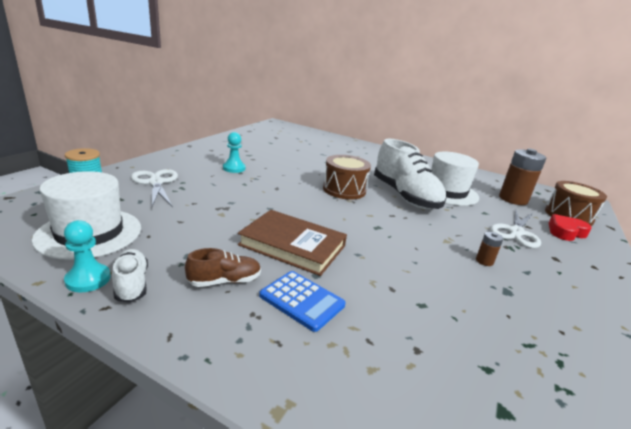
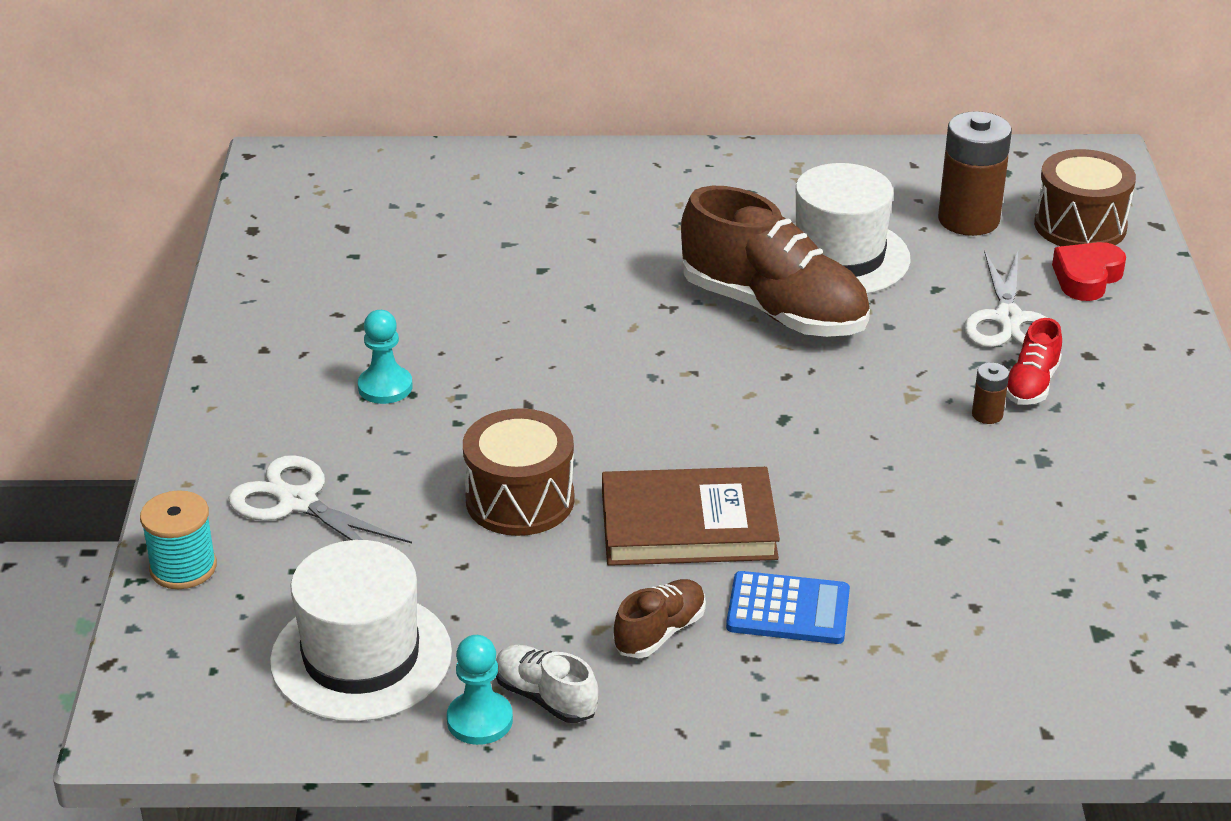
camera: 25 degrees left, 10 degrees up
(344, 190) = (652, 346): brown drum -> brown drum (520, 500)
(405, 196) = (773, 310): white shoe -> brown shoe
(516, 258) = (1031, 384): none -> red shoe

